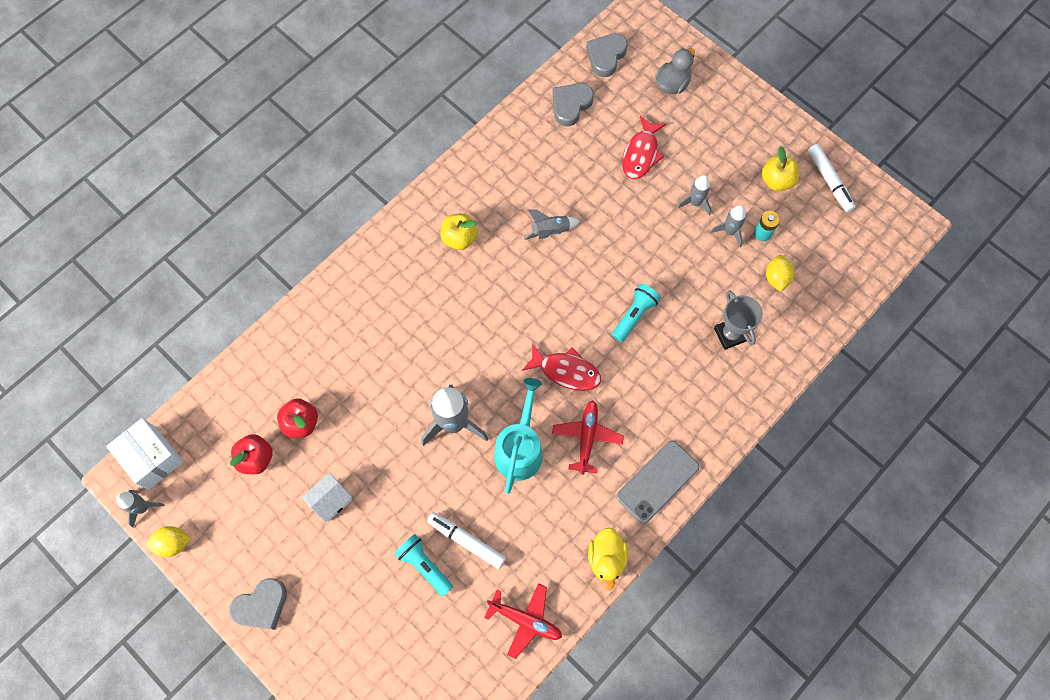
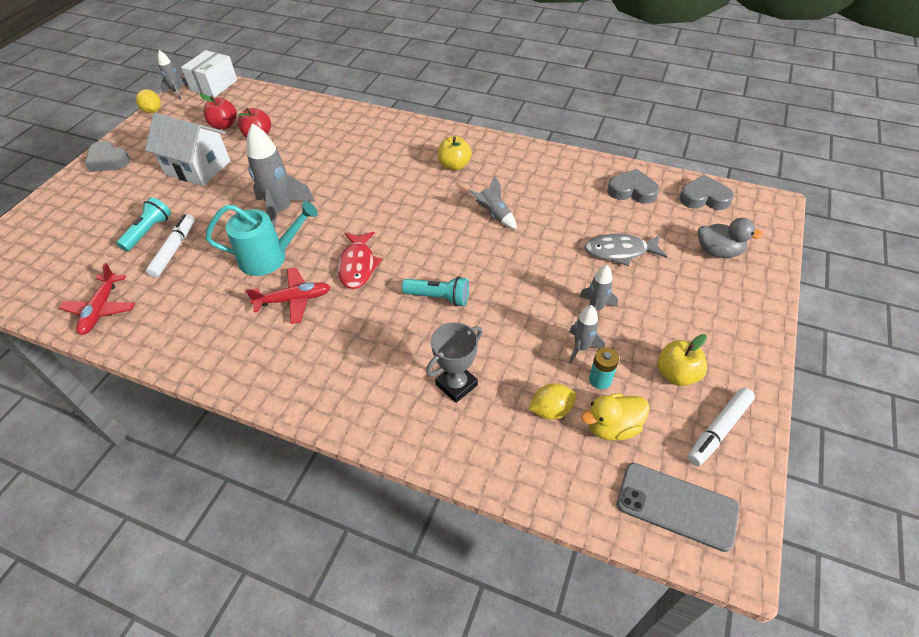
camera: 70 degrees right, 20 degrees down
(331, 500) = (198, 168): white house -> white house, size x1.88
(606, 559) = (168, 351): yellow duck -> yellow duck (612, 427)
(641, 154) = (620, 251): red fish -> grey fish
(658, 482) = (260, 369): grey phone -> grey phone (676, 506)

